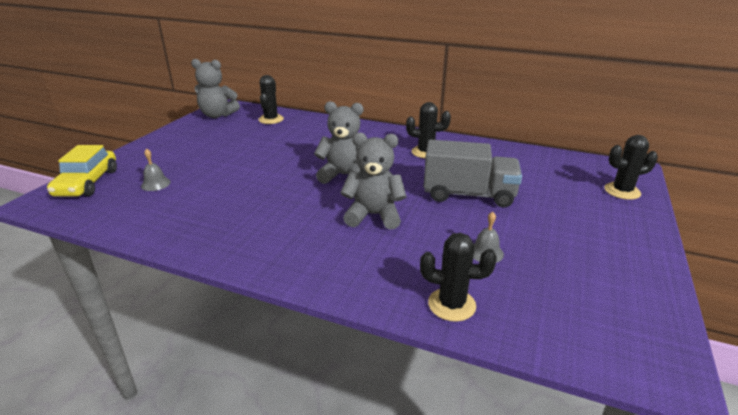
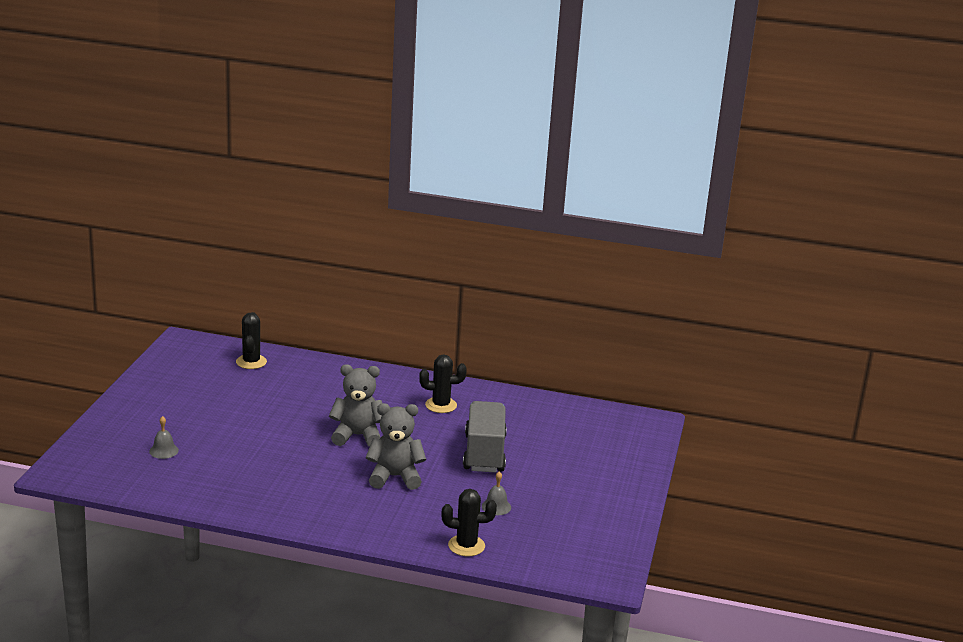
camera: 10 degrees left, 5 degrees down
(87, 183) = (90, 452): yellow car -> none
(217, 115) = (181, 356): grey teddy bear -> none
(468, 195) = (484, 454): grey truck -> grey truck turned 90 degrees counterclockwise
(622, 191) = (632, 446): black cactus -> none

